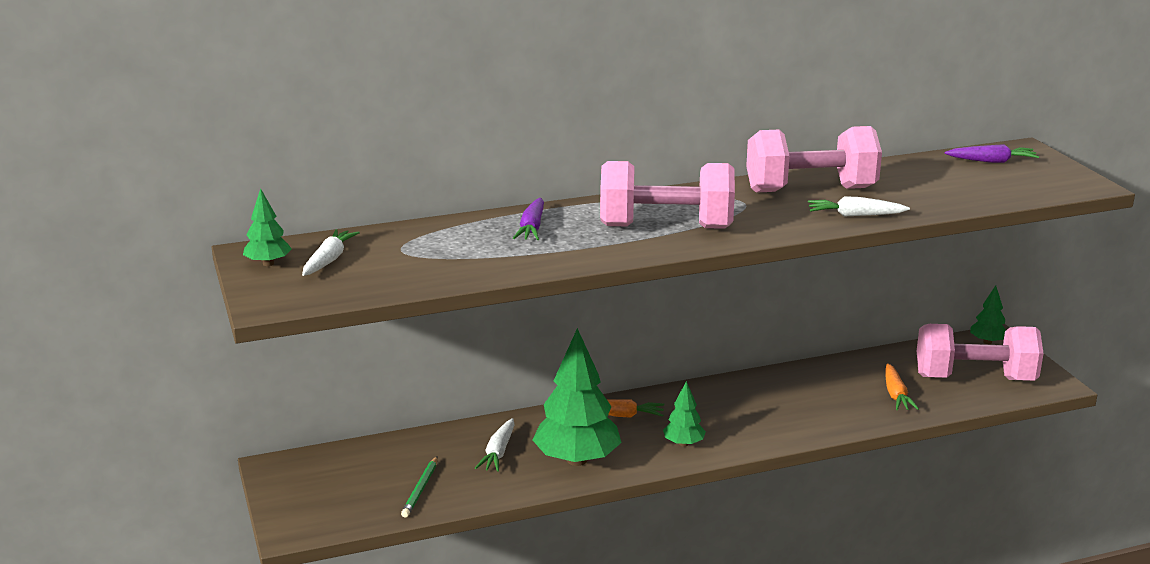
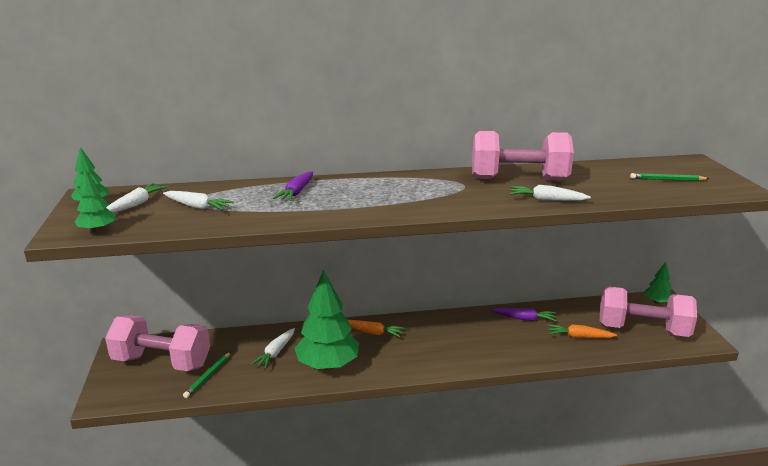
camera: 10 degrees right, 0 degrees up
(414, 257) = (197, 207): none -> white carrot
(665, 227) = (395, 198): pink dumbbell -> pink dumbbell (162, 362)
(683, 443) = (409, 360): green tree -> green tree (98, 230)
(896, 394) = (579, 337): orange carrot -> orange carrot turned 90 degrees clockwise
(992, 161) = (667, 168): purple carrot -> purple carrot (524, 319)
(994, 177) = (667, 179): none -> green pencil

